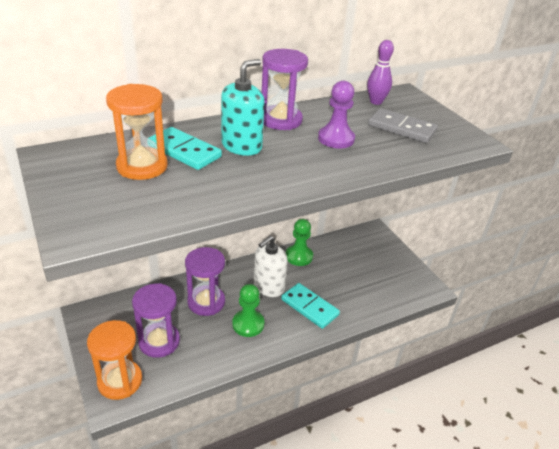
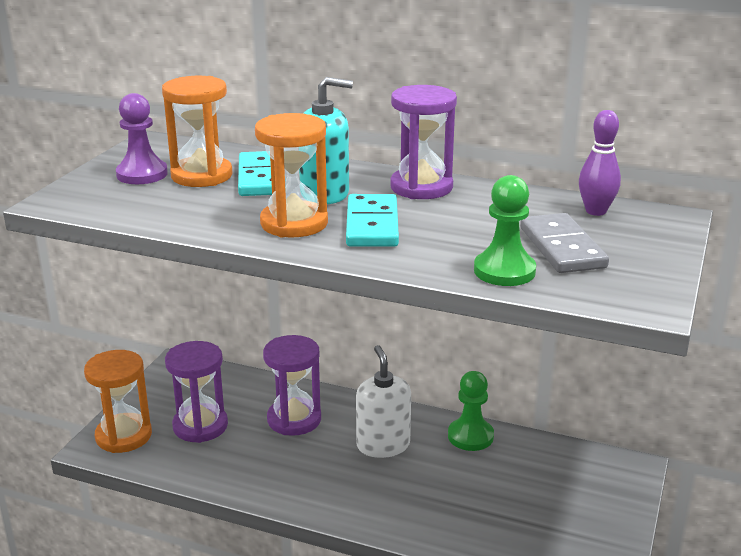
camera: 50 degrees right, 10 degrees down
(248, 324) = (304, 465): green pawn -> green pawn (504, 271)
(265, 174) = (294, 223): none -> orange hourglass
(269, 287) = (383, 445): white soap dispenser -> white soap dispenser turned 75 degrees clockwise
(309, 307) = (398, 494): turquoise domino -> turquoise domino (372, 225)
(336, 139) = (445, 225): purple pawn -> purple pawn (142, 174)

